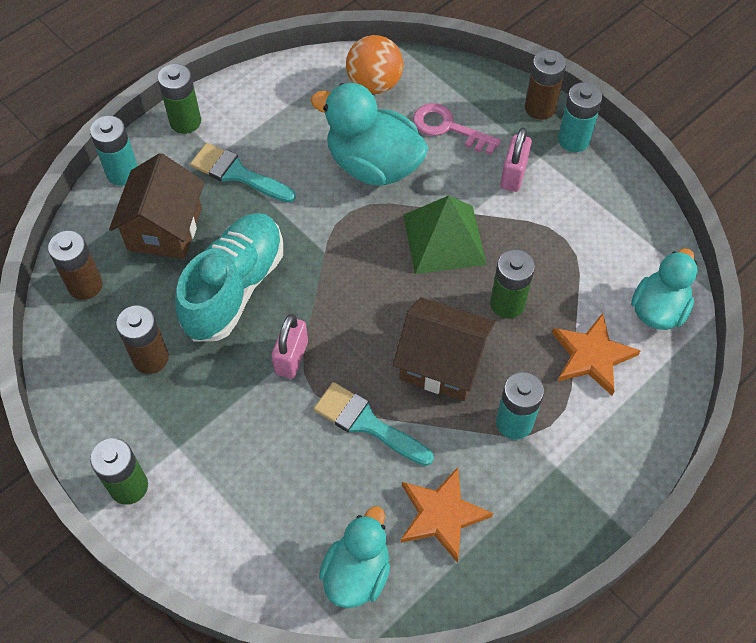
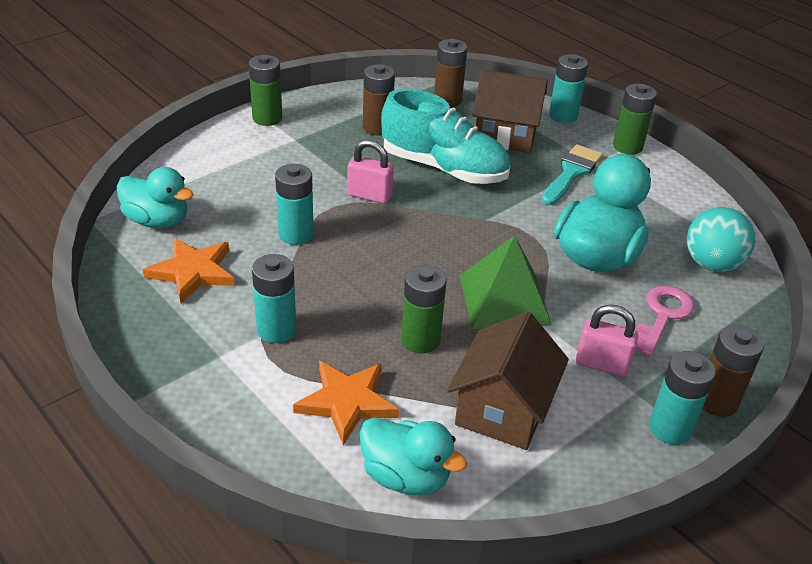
camera: 90 degrees right, 20 degrees down
(367, 423) = (296, 234): turquoise brush -> turquoise battery
(374, 84) = (711, 264): orange ball -> turquoise ball
(442, 363) = (352, 285): brown house -> brown house (503, 409)

